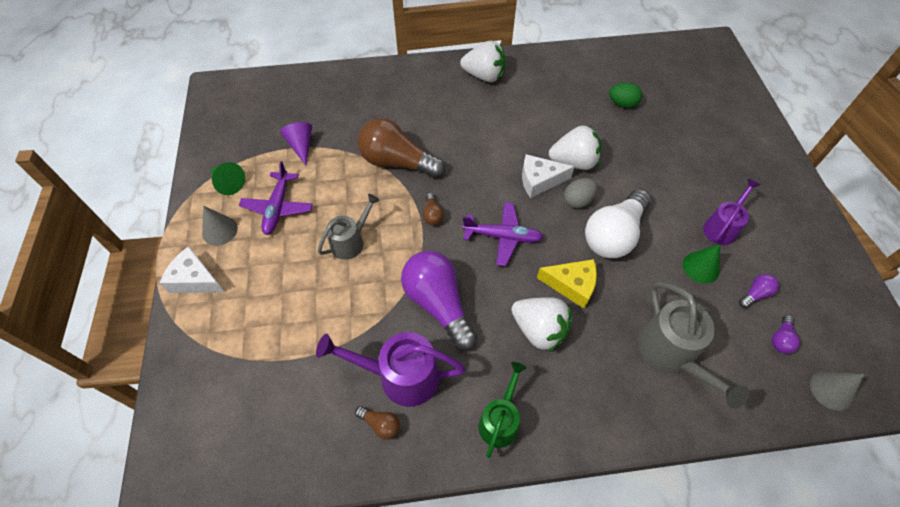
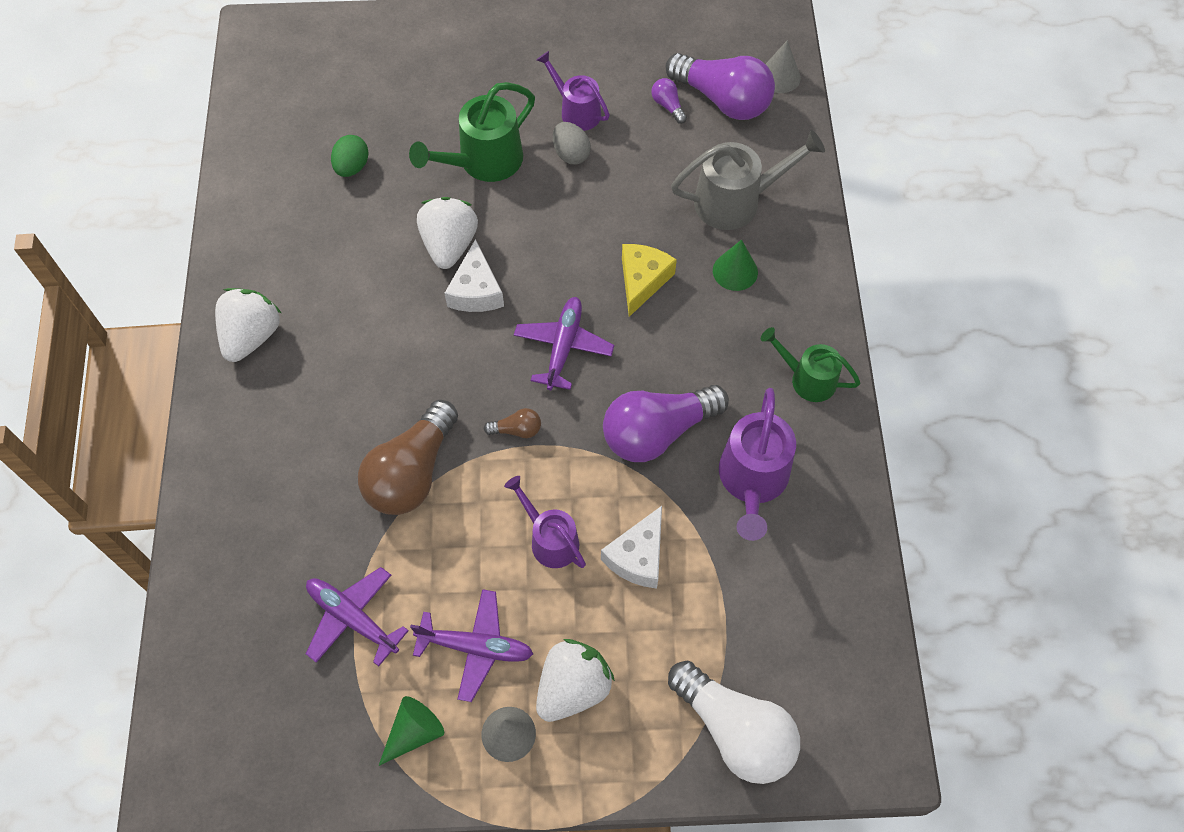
camera: 85 degrees left, 5 degrees up
(195, 279) = (593, 760): white cheese -> white cheese (638, 556)
(301, 146) = (352, 618): purple cone -> purple plane
(351, 241) = (549, 539): grey watering can -> purple watering can
(380, 424) = (810, 505): brown light bulb -> none
(539, 330) = (699, 324): white strawberry -> white strawberry (573, 687)
(577, 200) = (516, 252): grey egg -> grey egg (571, 154)
(613, 235) = (574, 223): white light bulb -> white light bulb (735, 730)
(651, 173) = (483, 162): none -> green watering can
(700, 267) = (629, 146): green cone -> green cone (735, 271)
(780, 339) = (723, 100): purple light bulb -> purple light bulb, size x2.34

